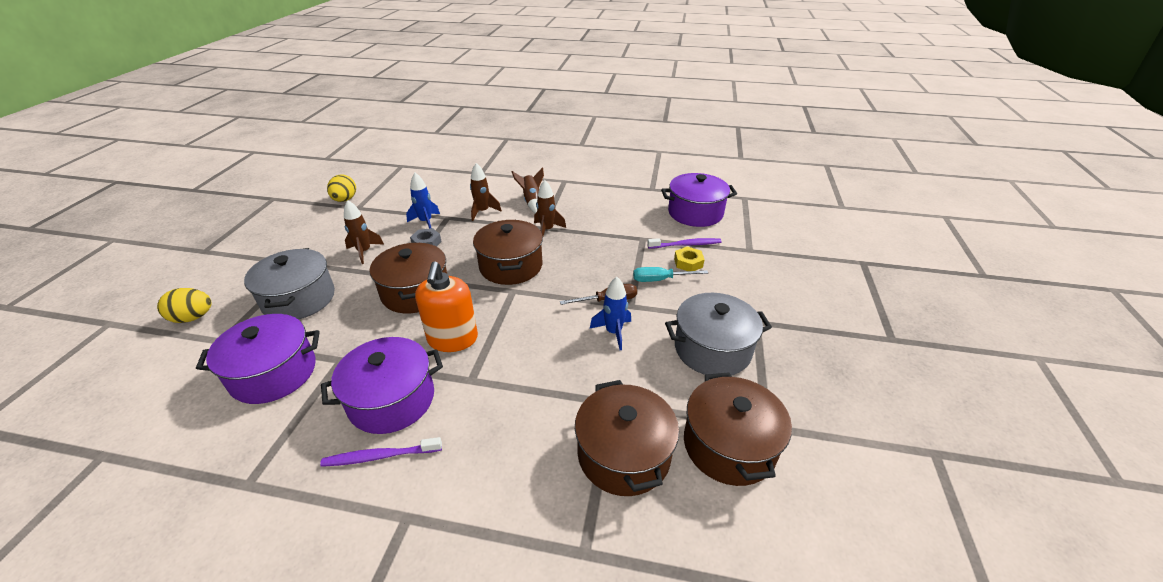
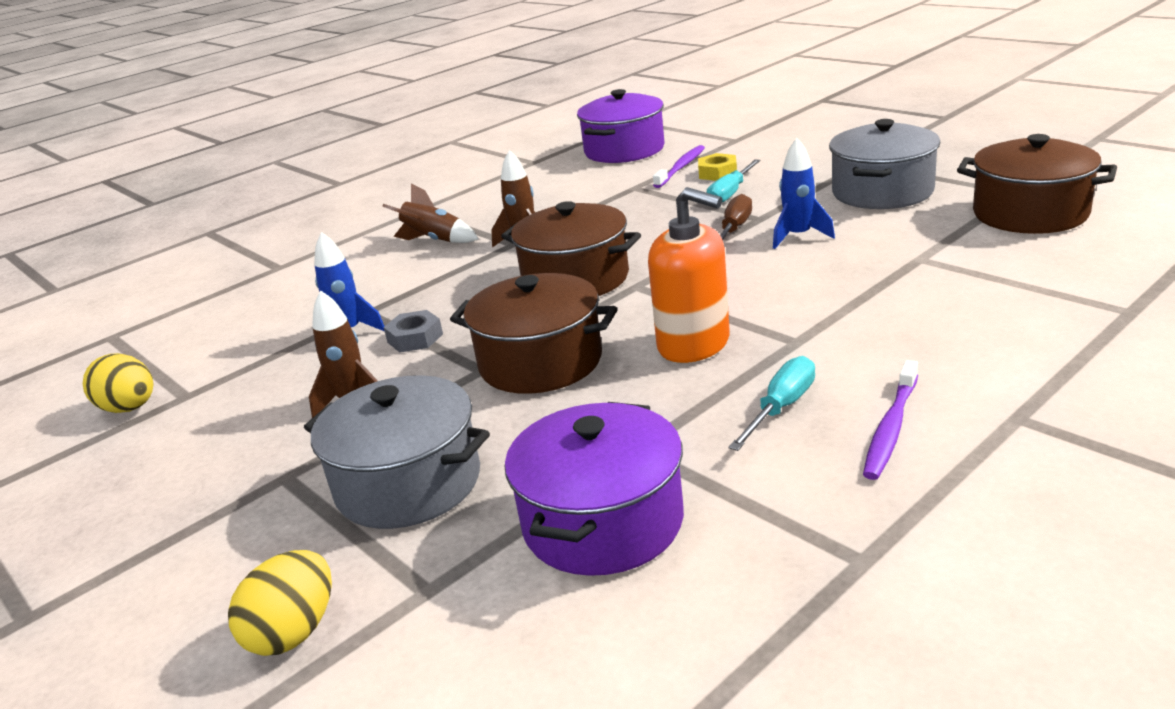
camera: 50 degrees left, 10 degrees down
(392, 400) = (781, 408): purple pot -> turquoise screwdriver
(483, 212) = (399, 280): brown rocket -> none
(623, 454) = (1005, 266): brown pot -> none

